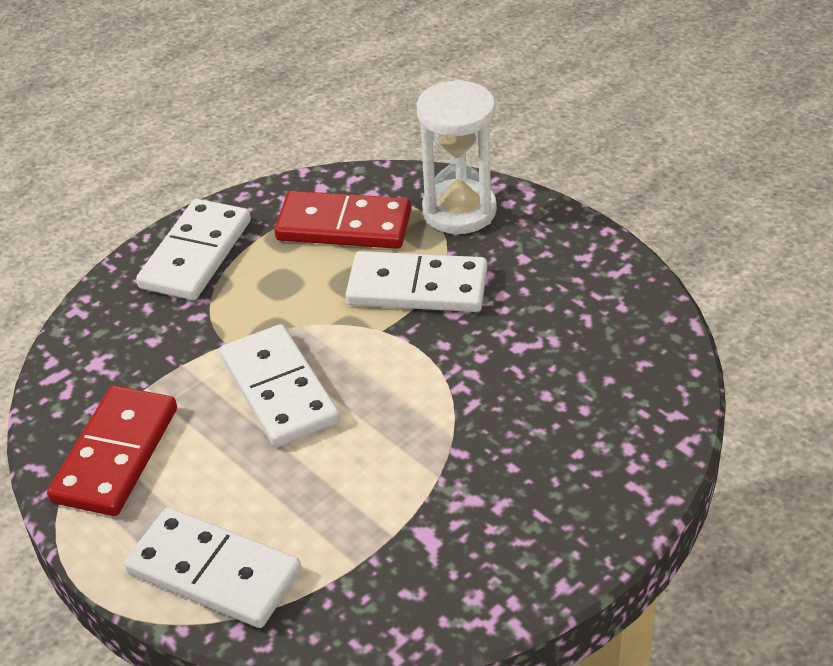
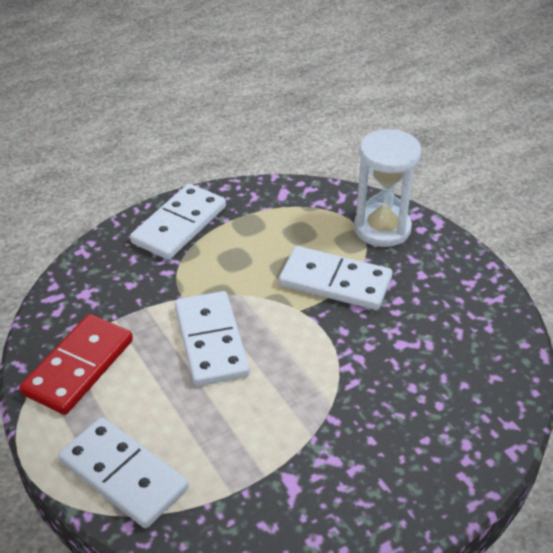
camera: 10 degrees right, 0 degrees up
(344, 225) = (293, 223): red domino -> none

